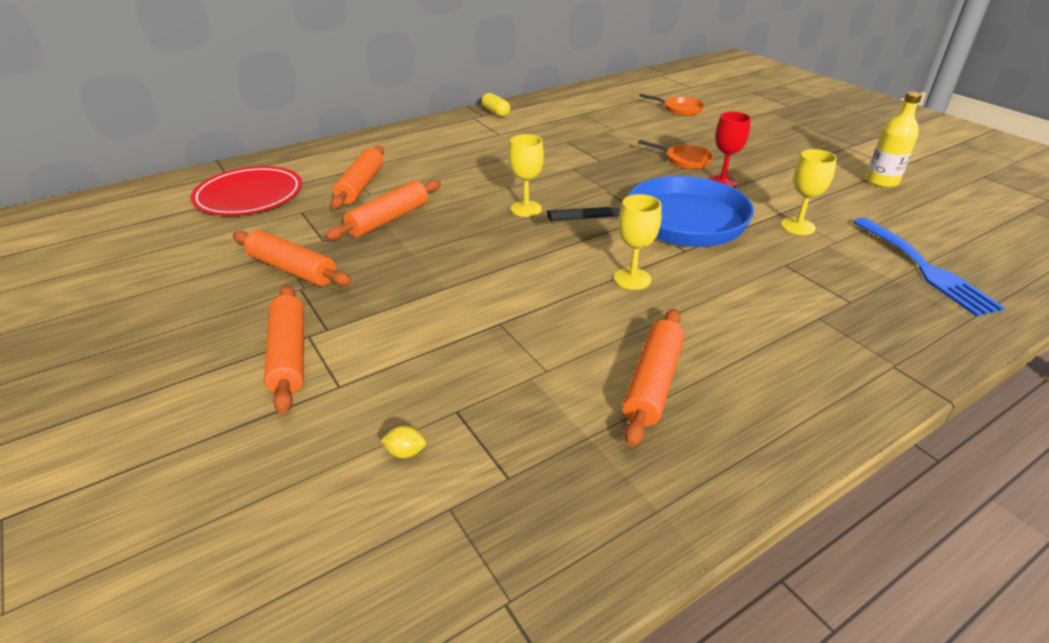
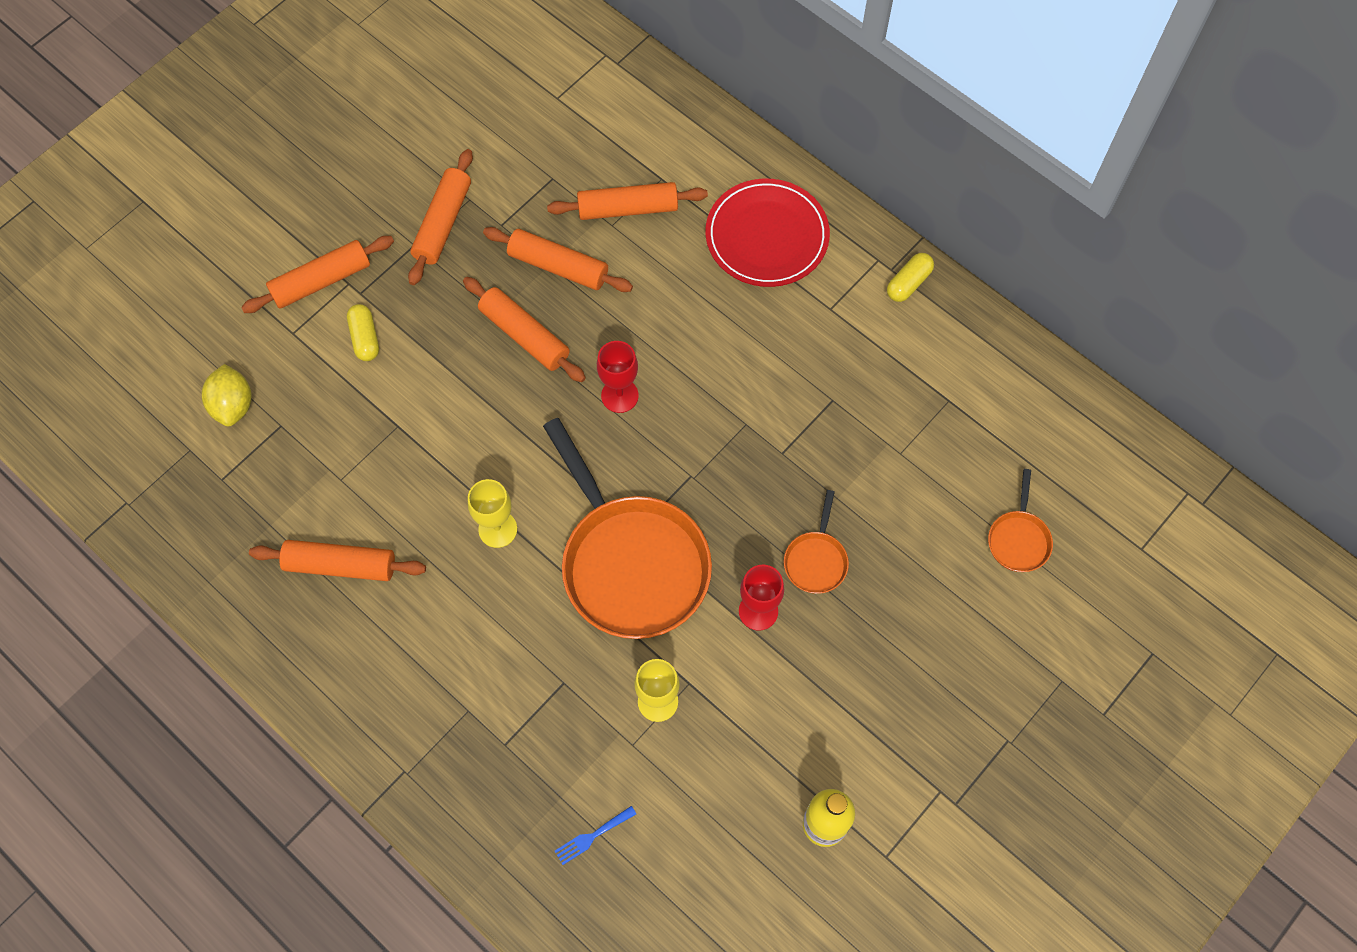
camera: 75 degrees right, 30 degrees up
(249, 195) = (574, 112): red plate -> red plate (767, 236)
(384, 332) = (365, 338): none -> yellow capsule
(405, 452) = (233, 405): yellow lemon -> yellow lemon, size x2.03
(443, 242) = (524, 335): none -> orange rolling pin
(526, 209) = (619, 395): yellow goblet -> red goblet
(677, 222) = (631, 563): blue pan -> orange pan
(925, 268) = (592, 836): blue fork -> blue fork, size x0.44

